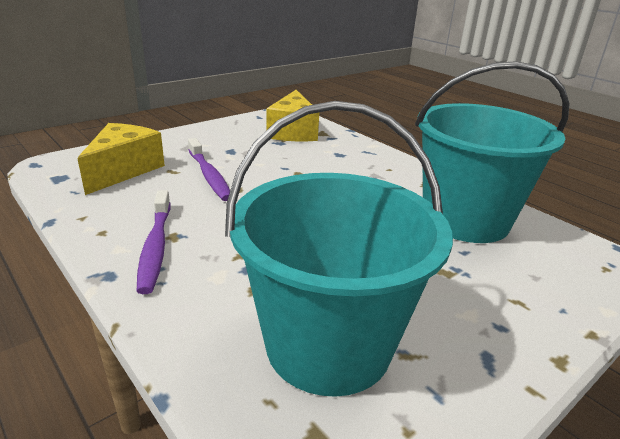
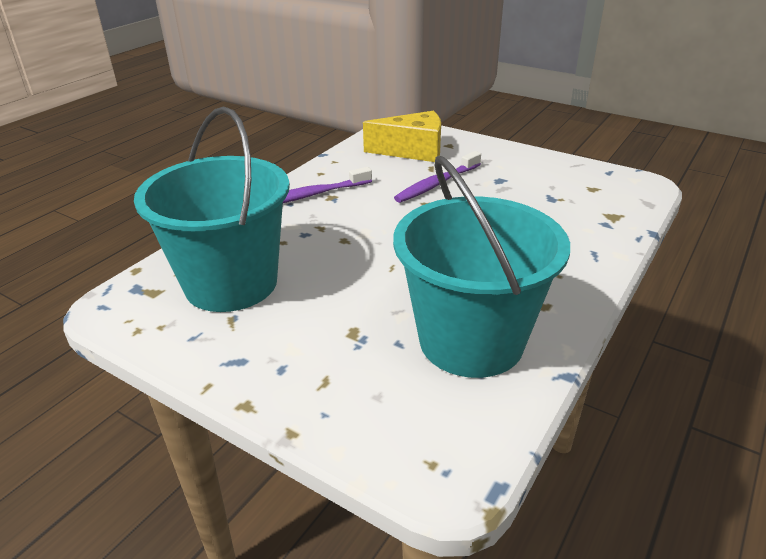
camera: 75 degrees right, 5 degrees up
(293, 132) = (591, 199): yellow cheese -> none

